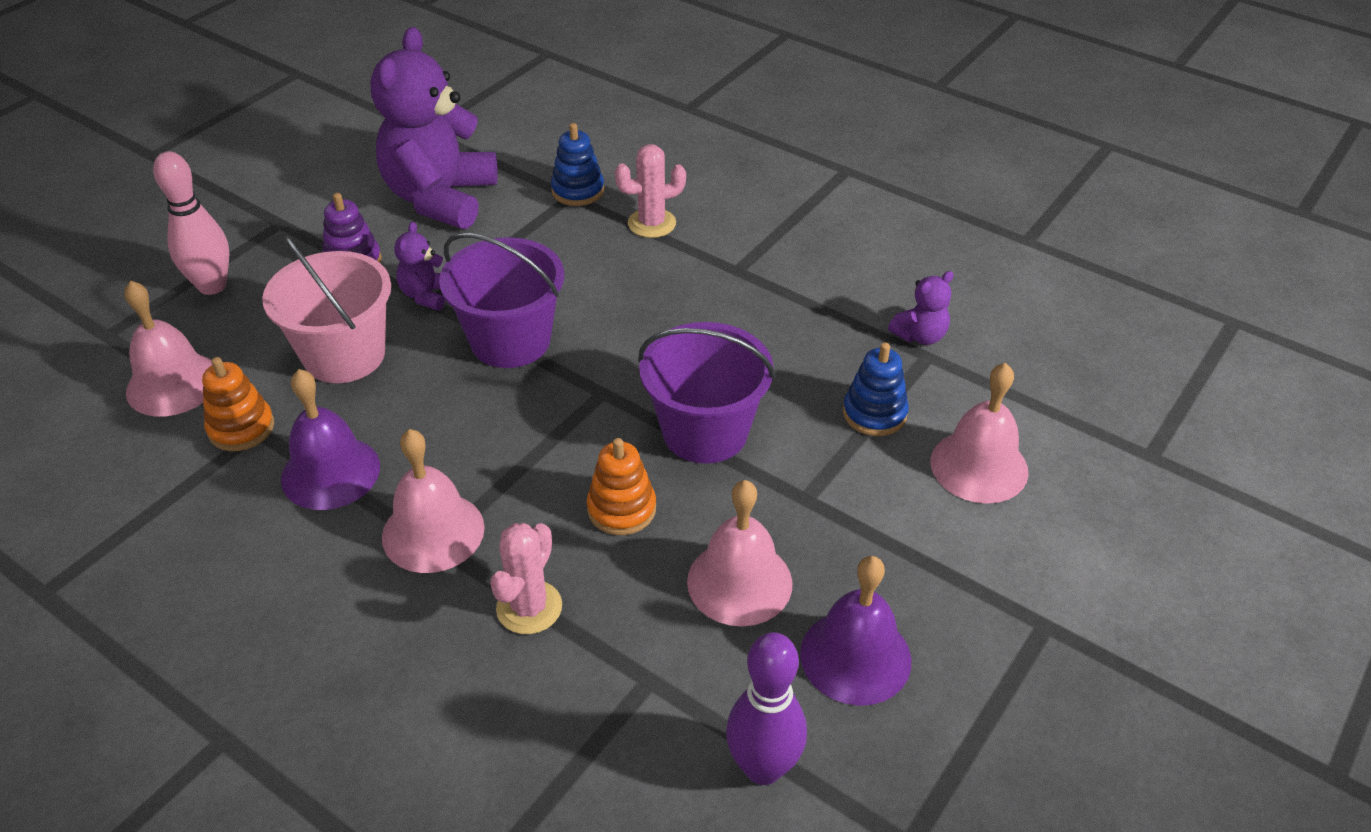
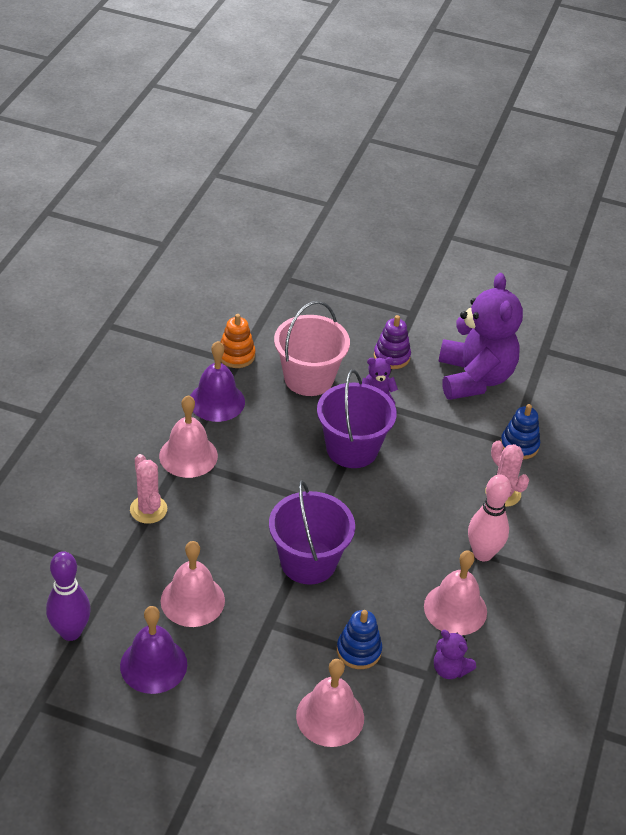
camera: 70 degrees right, 0 degrees up
(173, 384) = (259, 317): pink bell -> pink bell (455, 609)
(212, 286) = (342, 304): pink bowling pin -> pink bowling pin (483, 553)
(440, 198) = (474, 378): purple teddy bear -> purple teddy bear turned 90 degrees clockwise
(529, 607) = (148, 509): pink cactus -> pink cactus turned 60 degrees clockwise
(621, 509) = (231, 534): orange stacking toy -> none

